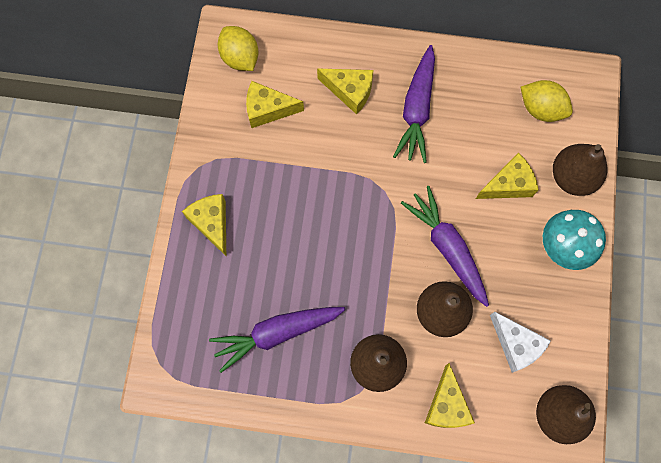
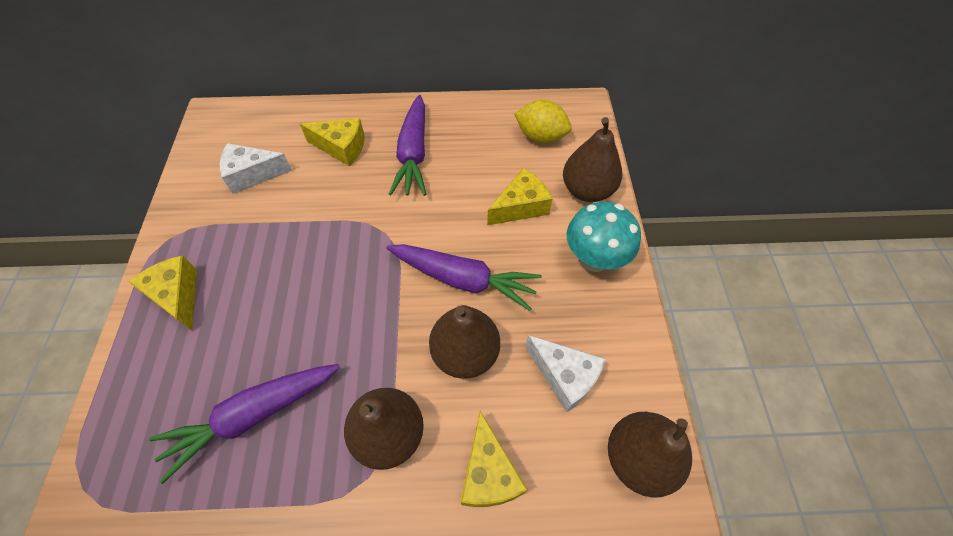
camera: 10 degrees left, 15 degrees down
(240, 58) = (224, 134): yellow lemon -> none
(268, 109) = (252, 174): yellow cheese -> white cheese
(447, 248) = (463, 279): purple carrot -> purple carrot turned 150 degrees clockwise

